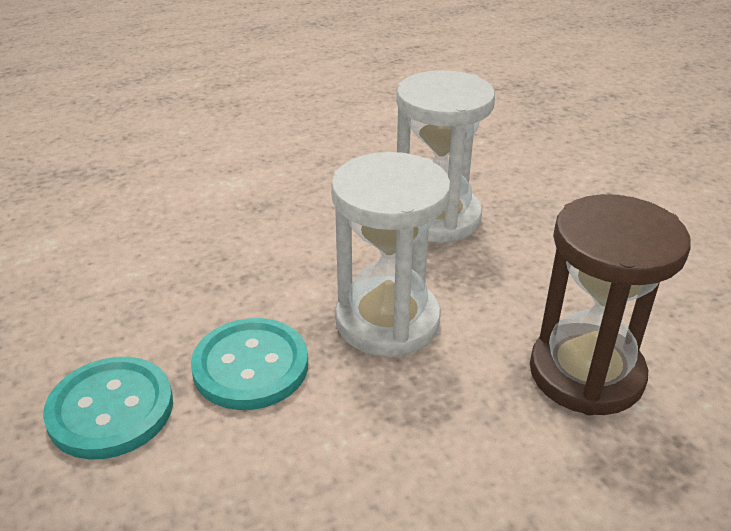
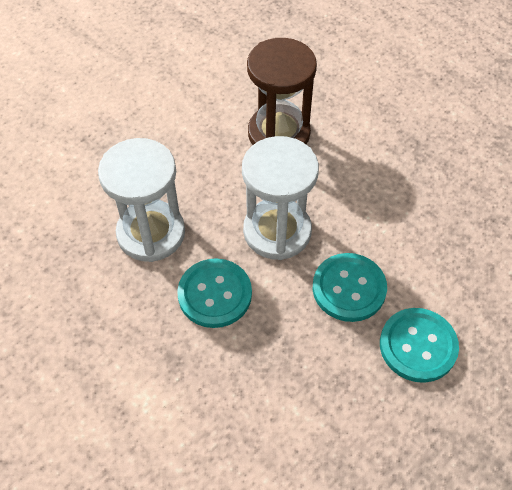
camera: 110 degrees left, 20 degrees up
(321, 247) = (215, 294): none -> turquoise button

